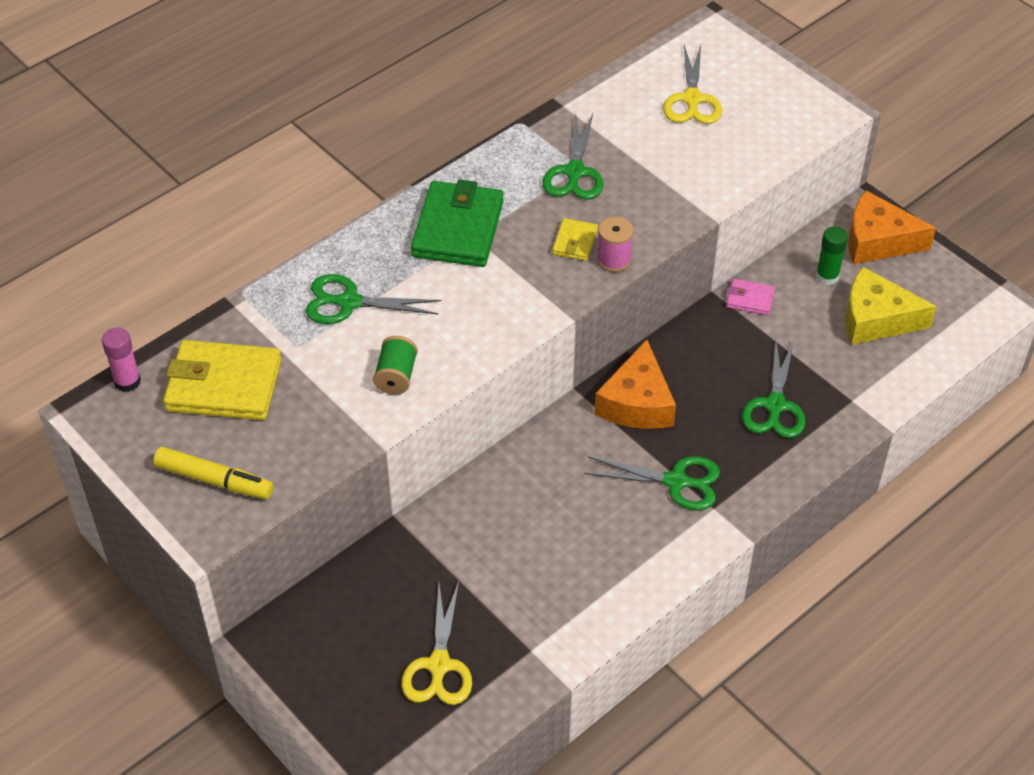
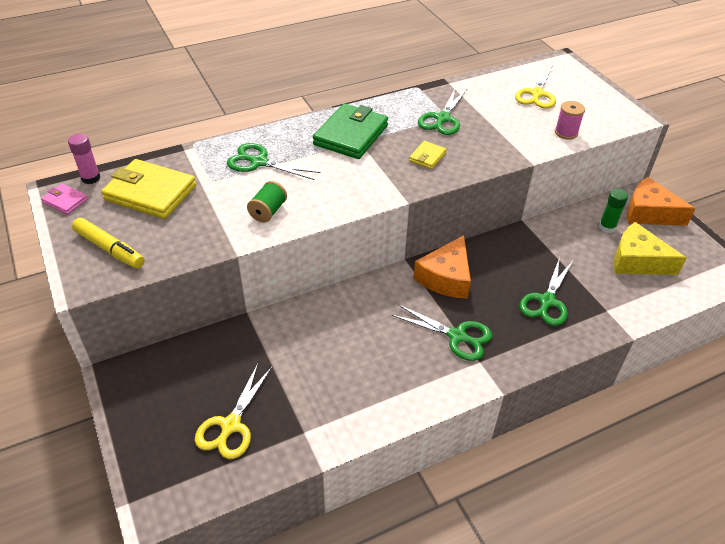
camera: 15 degrees right, 5 degrees down
(614, 259) = (450, 172): pink spool -> pink spool (566, 133)
(750, 299) = (547, 230): pink wallet -> pink wallet (65, 201)

